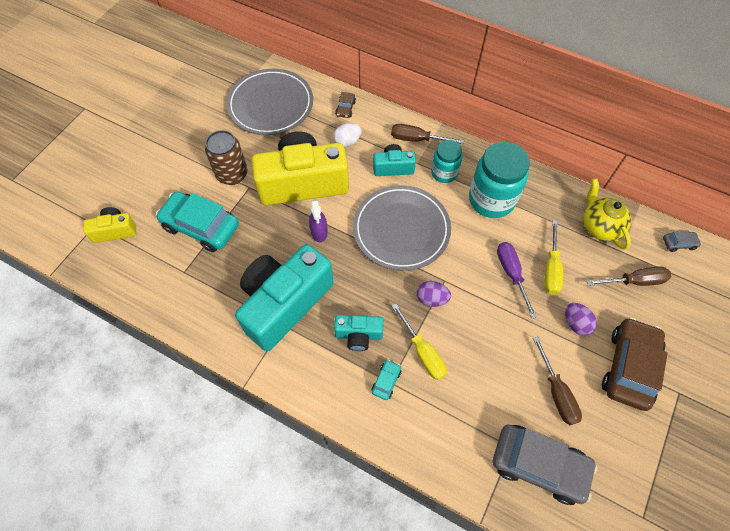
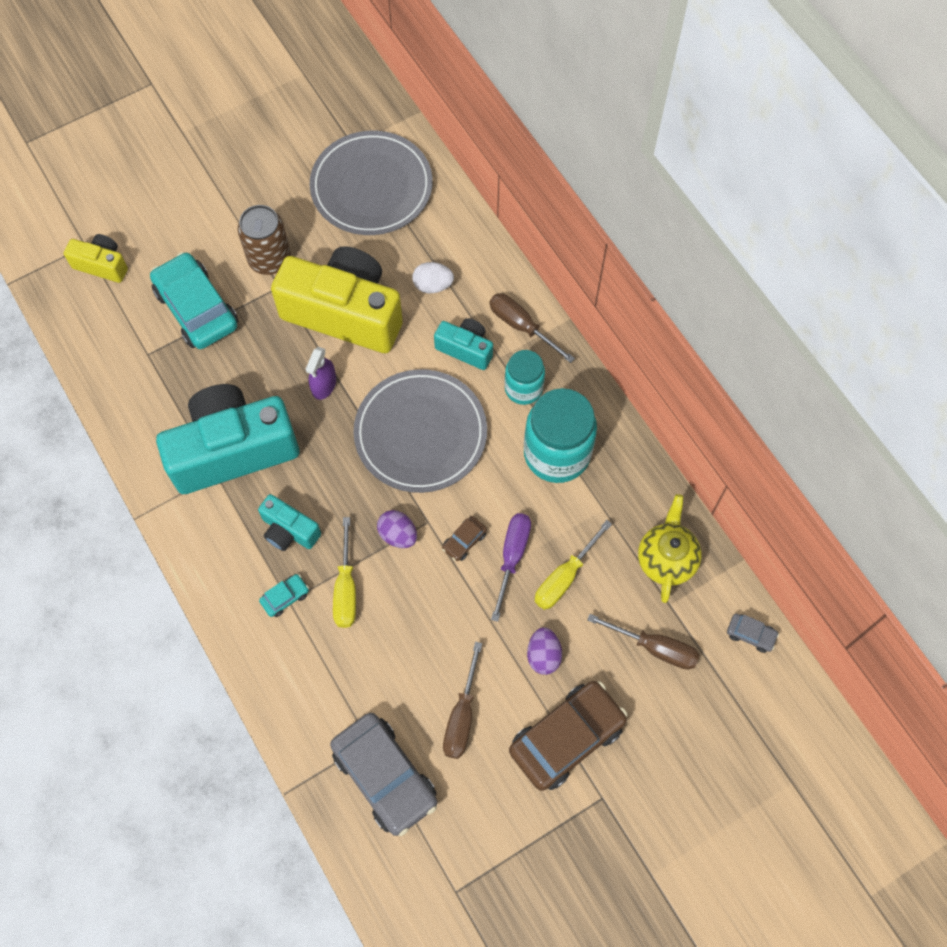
camera: 30 degrees right, 5 degrees up
(345, 108) = (460, 238): brown car -> brown car (464, 541)

